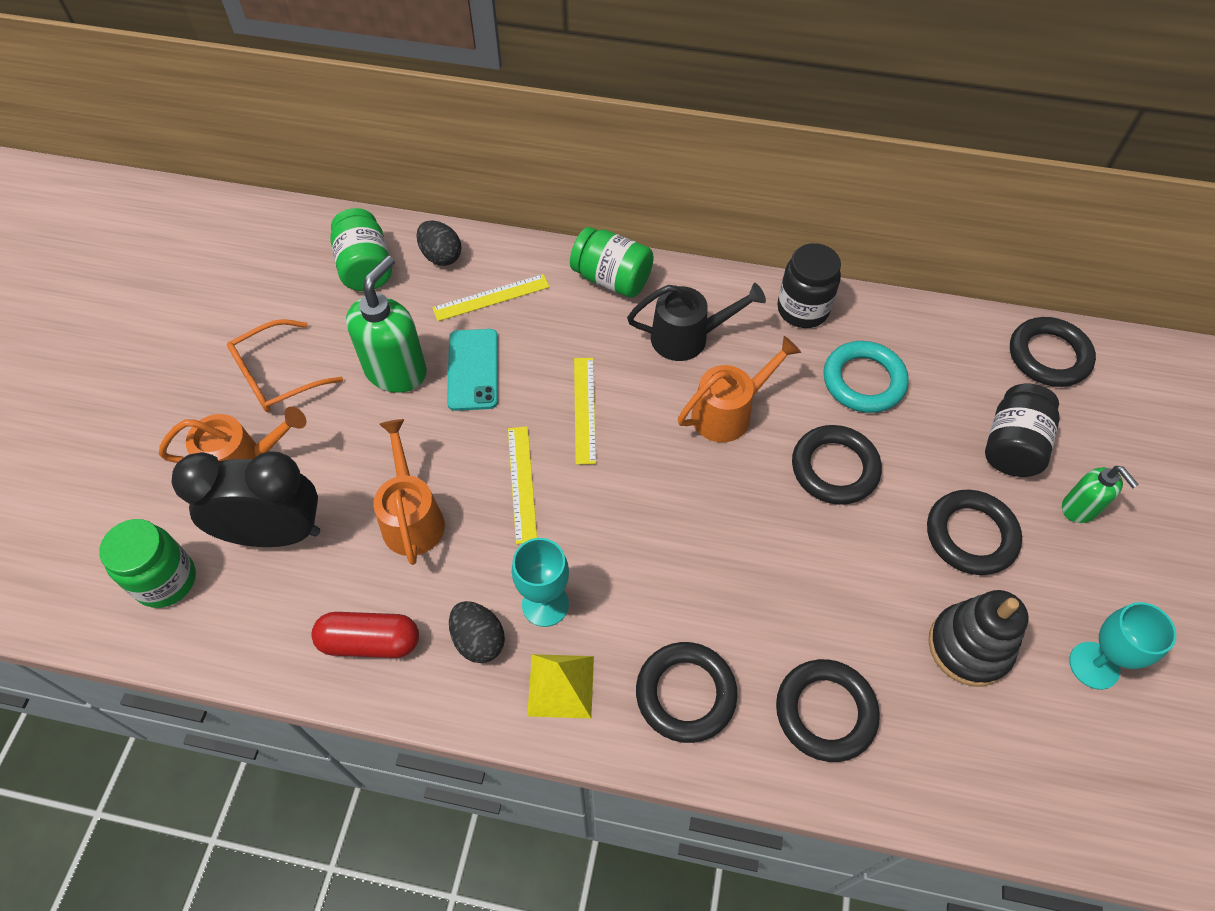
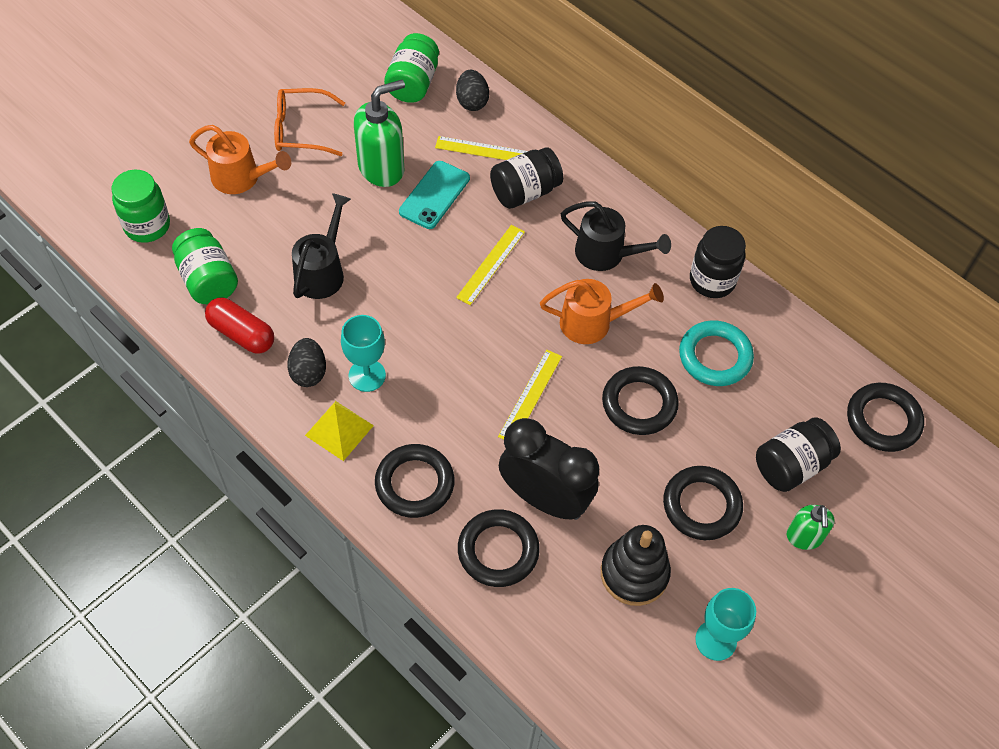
camera: 30 degrees right, 0 degrees up
(275, 533) = (230, 233): black clock -> black clock (545, 498)
(412, 516) = (322, 271): orange watering can -> black watering can
(522, 483) = (410, 290): yellow ruler -> yellow ruler (530, 396)
(562, 318) = (525, 192): none -> black jar
(612, 279) = (583, 182): green jar -> green jar (208, 280)

